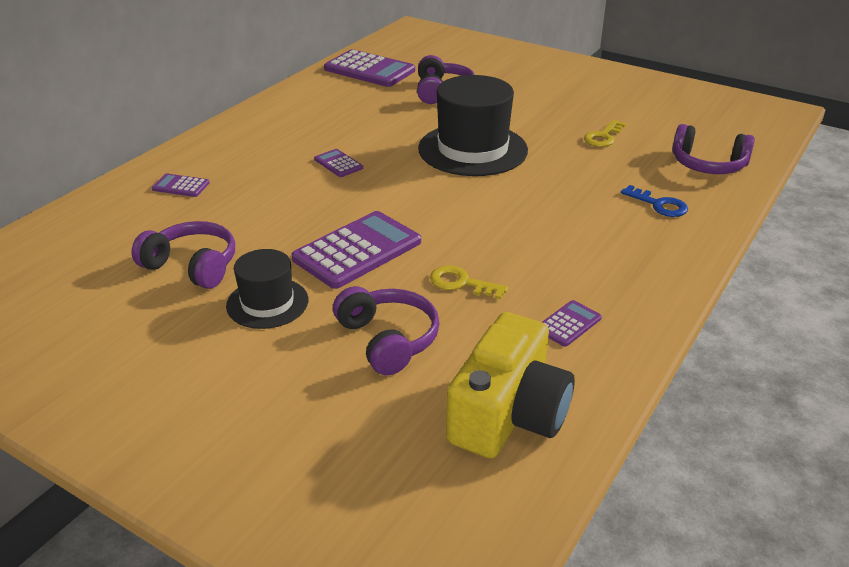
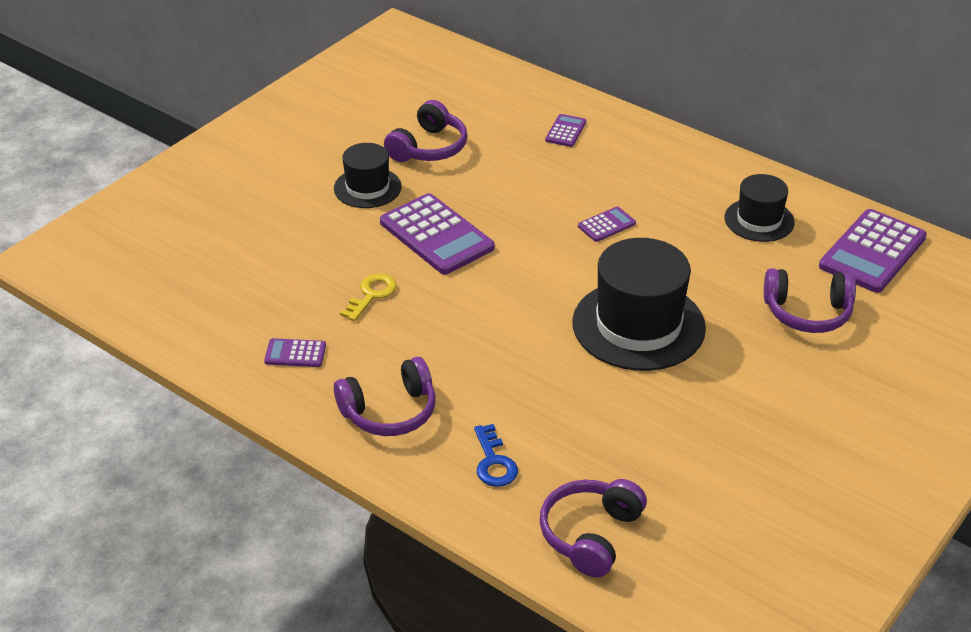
camera: 95 degrees right, 5 degrees up
(331, 104) = (759, 220): none -> black hat
(388, 340) = (302, 249): purple headphones -> purple headphones (389, 411)
(508, 415) = (196, 305): yellow camera -> none
(568, 324) = (295, 353): purple calculator -> purple calculator turned 135 degrees clockwise
(603, 137) = (673, 447): yellow key -> none
(659, 205) = (494, 462): blue key -> blue key turned 60 degrees counterclockwise

